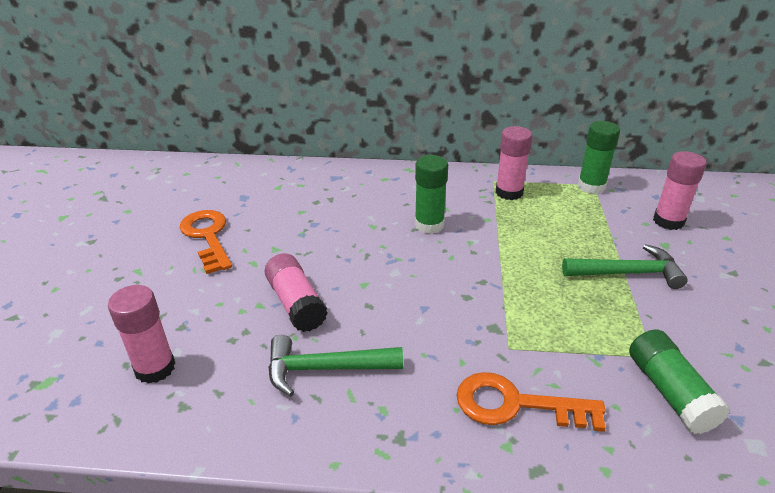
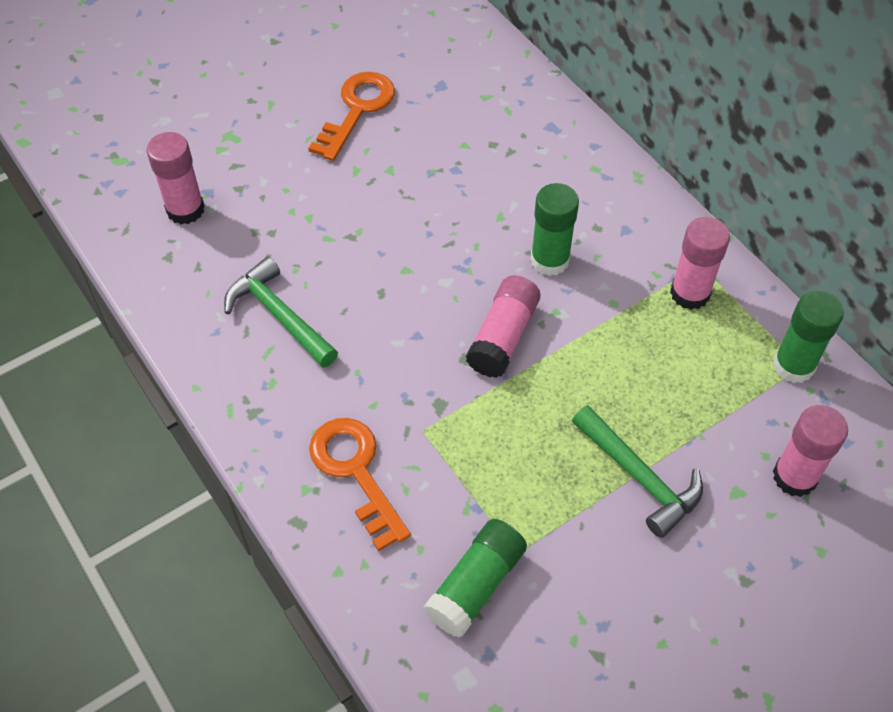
camera: 50 degrees right, 20 degrees up
(296, 303) = (334, 240): pink glue stick -> pink glue stick (503, 337)

